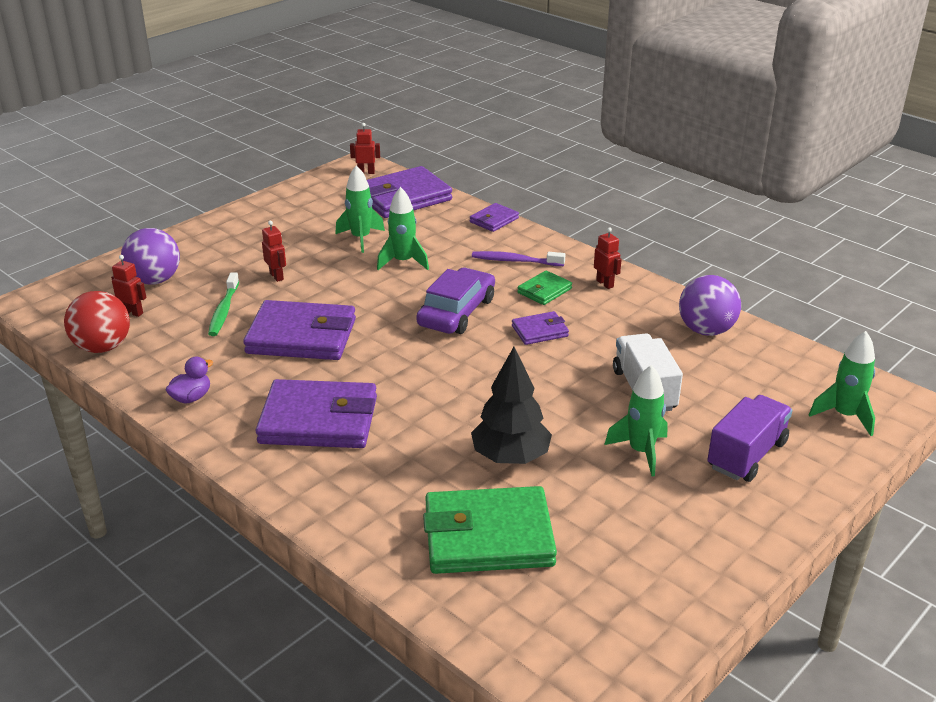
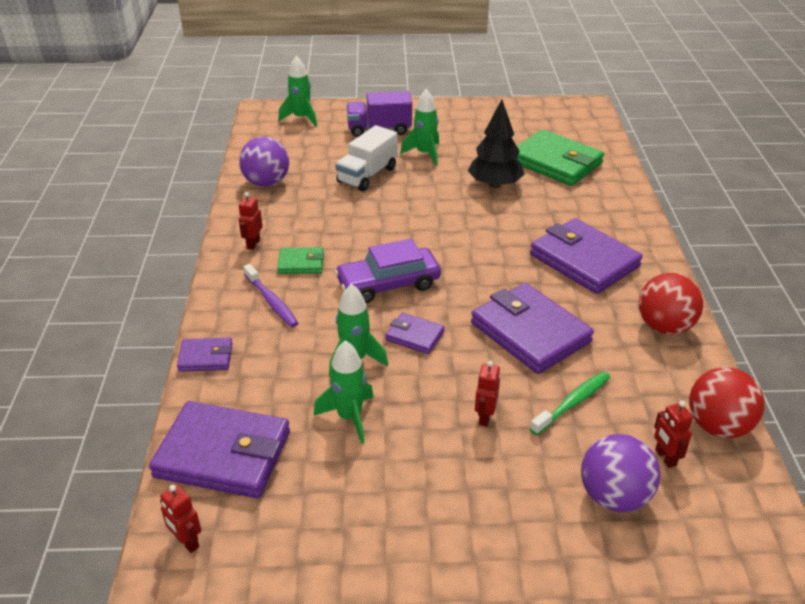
camera: 135 degrees left, 5 degrees up
(191, 398) = (664, 327): purple duck -> red ball
(540, 331) = (359, 237): purple wallet -> purple wallet (414, 336)

